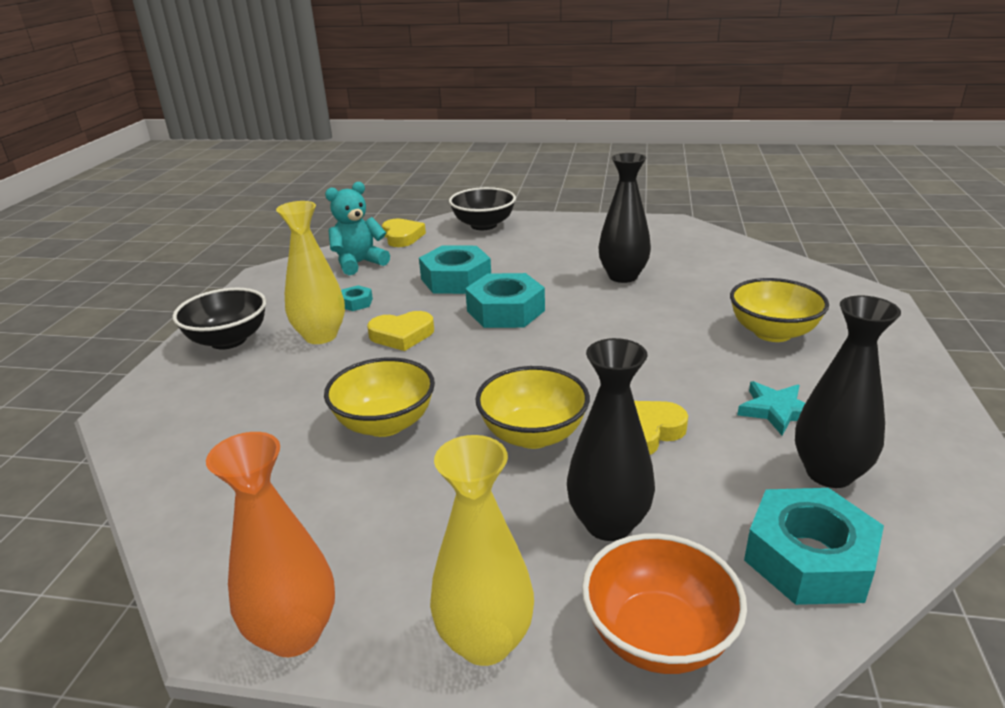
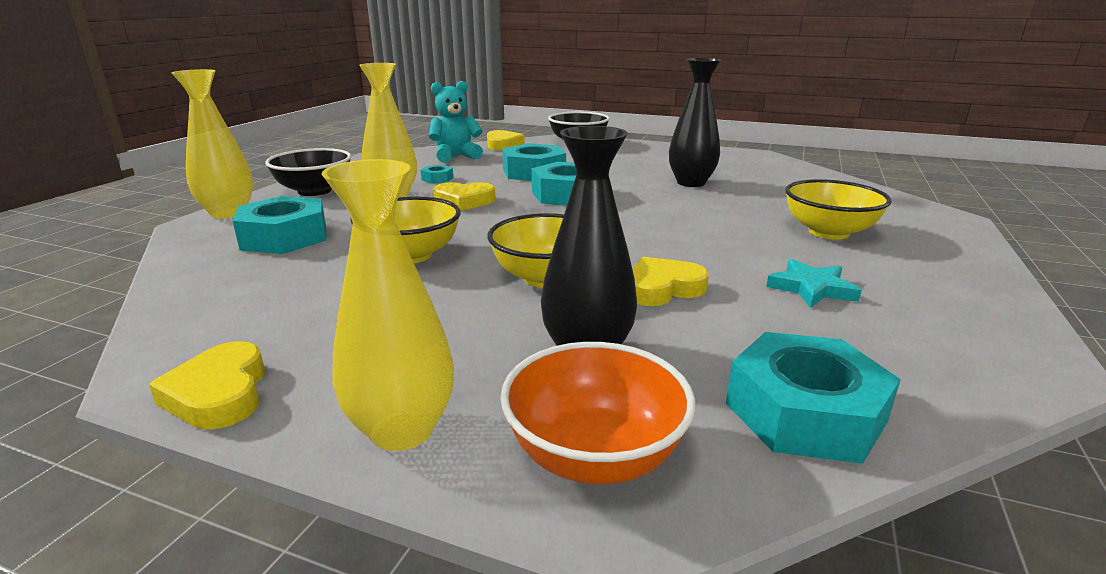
camera: 10 degrees right, 5 degrees down
(150, 388) = (228, 213): none -> yellow vase
(236, 417) = (284, 237): none -> turquoise nut
(294, 634) = (219, 393): orange vase -> yellow heart
(829, 473) = (855, 343): black vase -> none

